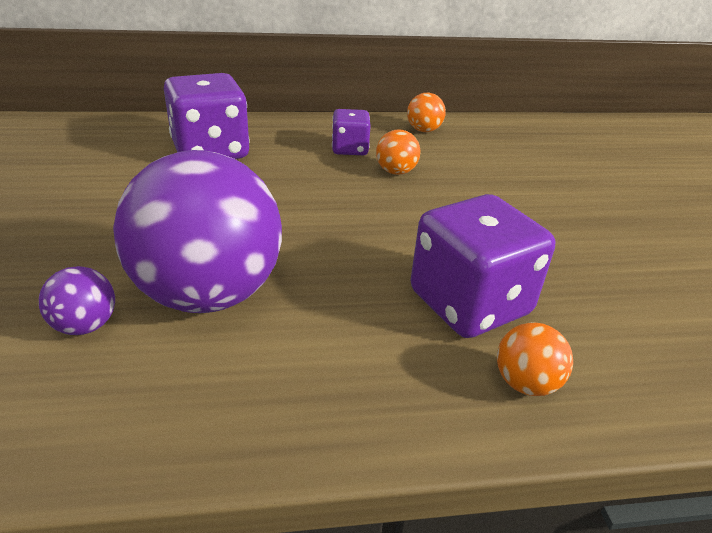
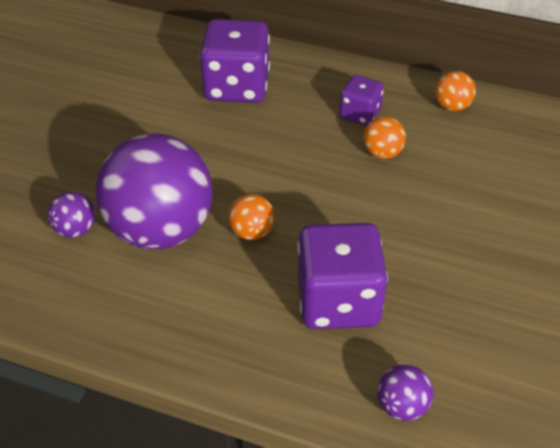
camera: 30 degrees right, 10 degrees up
(525, 383) = (325, 375): orange ball -> orange ball (252, 232)
(631, 385) = (402, 407): none -> purple ball

